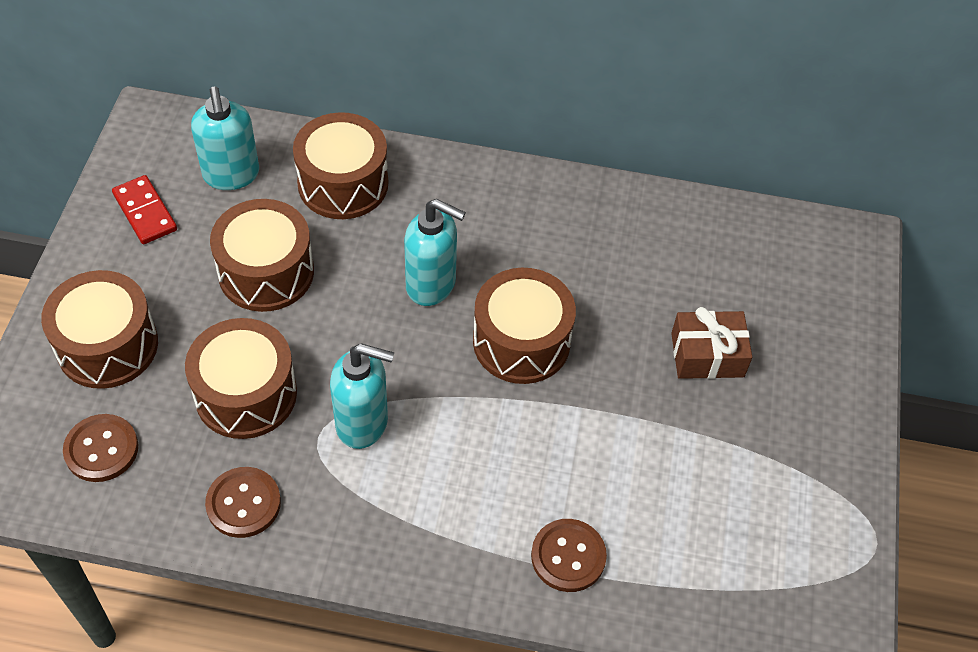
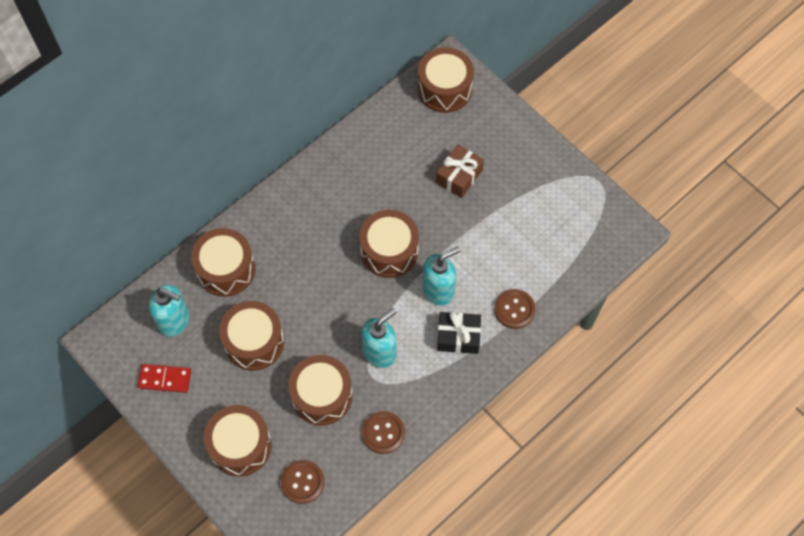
camera: 50 degrees left, 10 degrees up
(431, 285) = (324, 269): turquoise soap dispenser -> turquoise soap dispenser (438, 290)
(464, 508) = (458, 337): none -> black gift
(816, 258) = (444, 89): none -> brown drum

